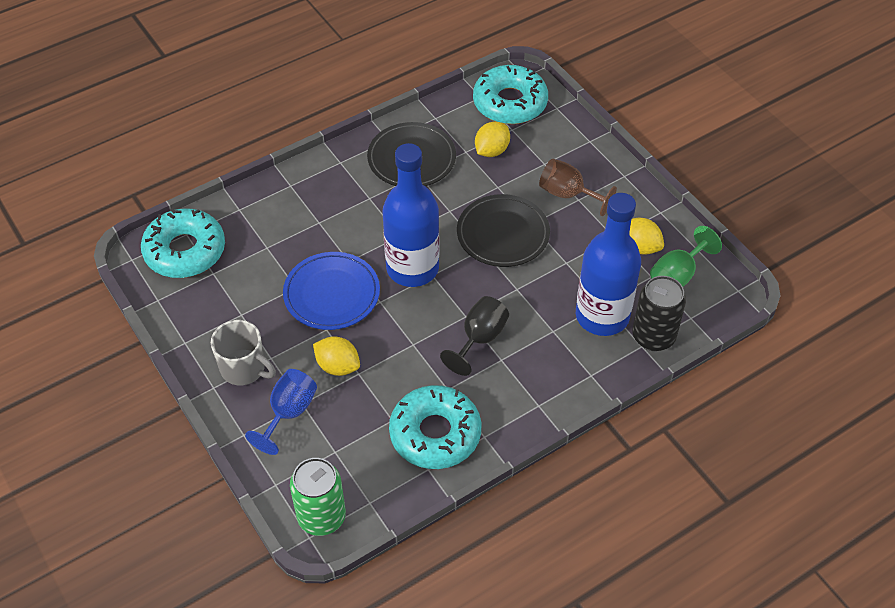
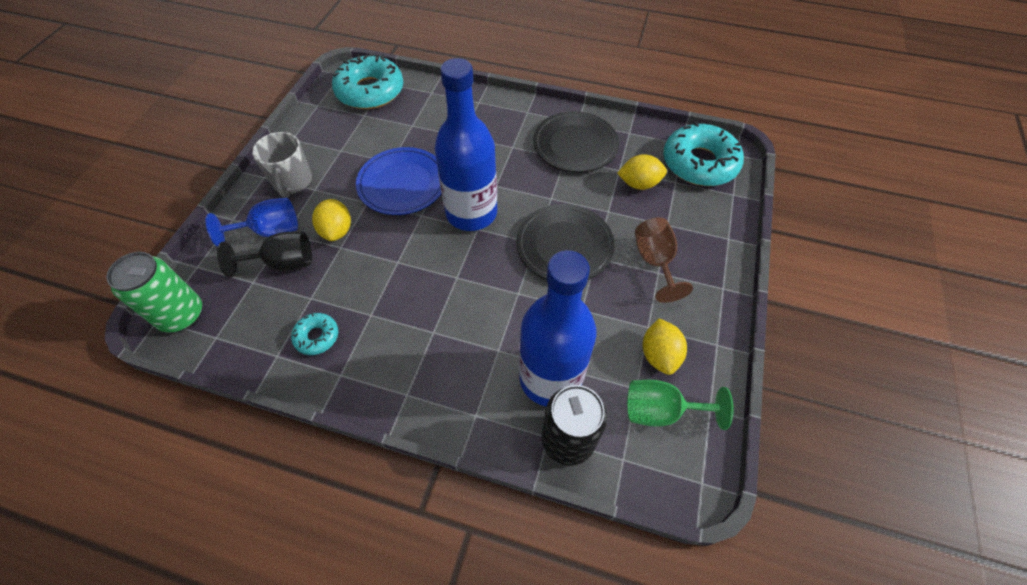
camera: 50 degrees right, 5 degrees up
(435, 434) = (317, 336): turquoise donut -> turquoise donut, size x0.48
(479, 339) = (441, 302): black goblet -> black goblet (283, 263)

